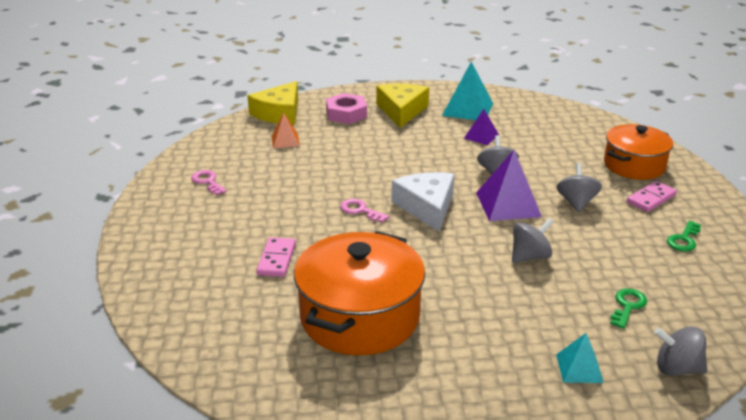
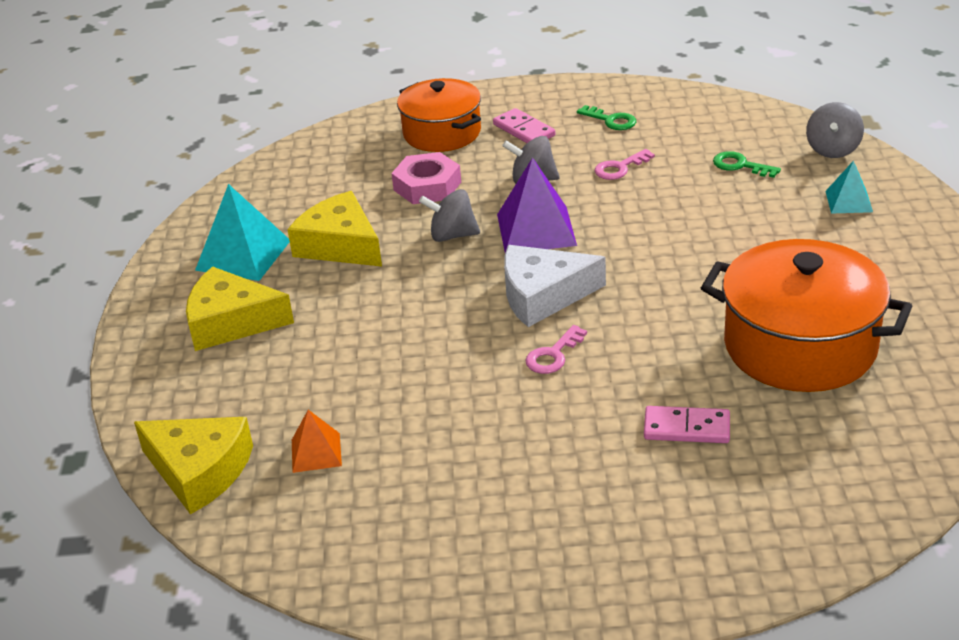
camera: 85 degrees left, 5 degrees up
(208, 182) = (458, 536): pink key -> pink key (620, 168)
(346, 114) = (225, 384): pink nut -> pink nut (427, 186)
(481, 136) = (340, 245): purple pyramid -> yellow cheese
(530, 257) = (656, 219): grey spinning top -> none

